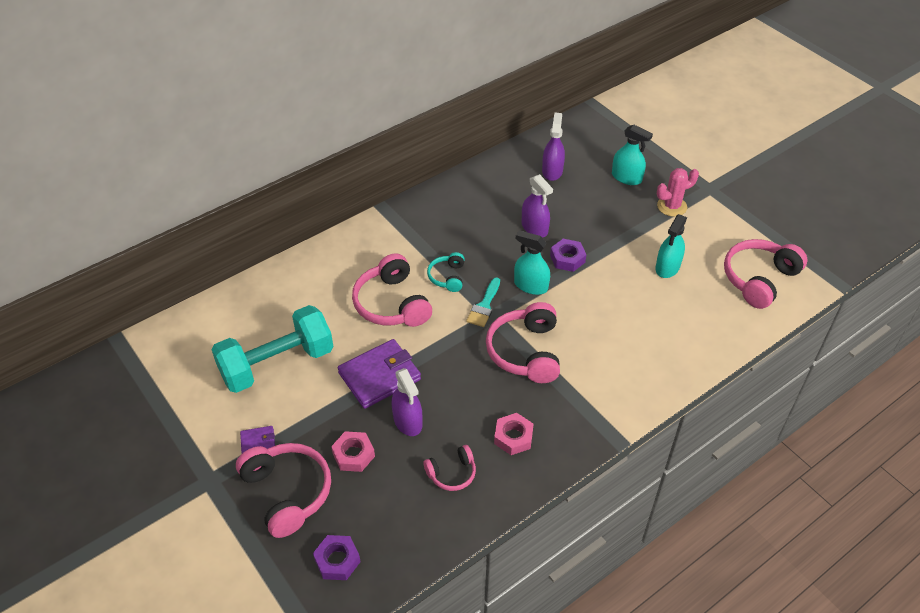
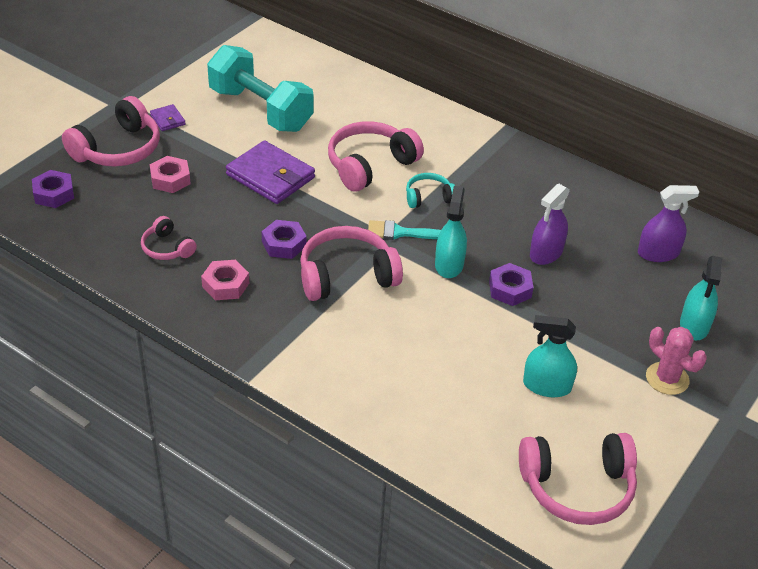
camera: 70 degrees right, 5 degrees down
(407, 421) = (221, 206): purple spray bottle -> none
(474, 385) = (284, 244): none -> purple nut
(759, 279) = (577, 488): pink headphones -> pink headphones turned 150 degrees clockwise

